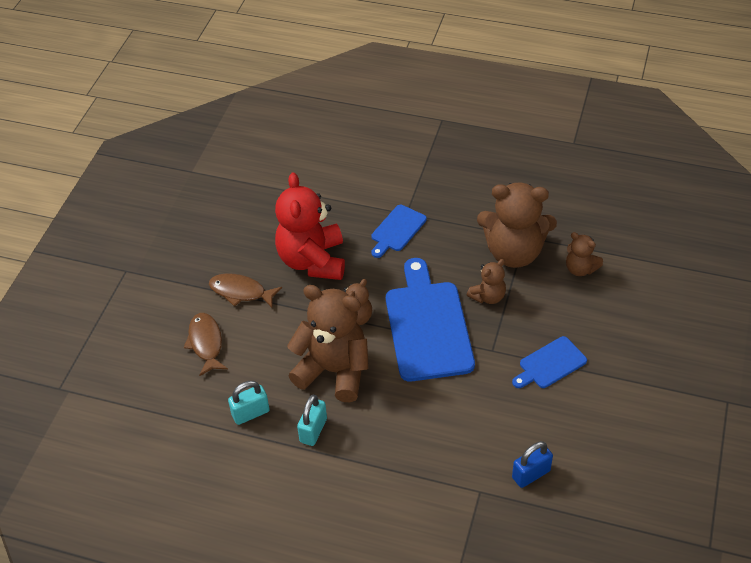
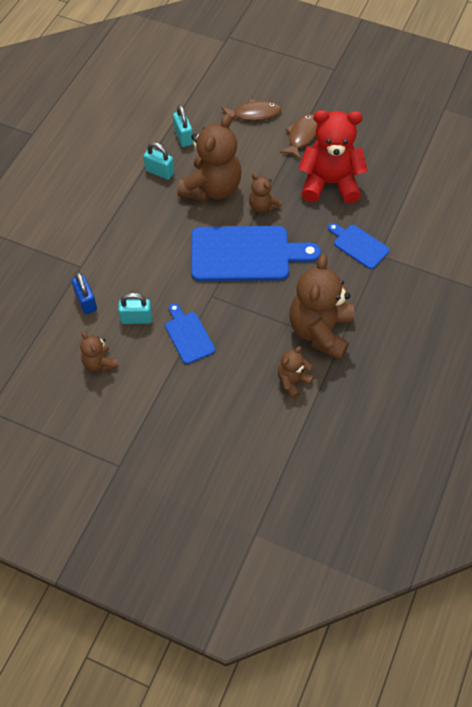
camera: 95 degrees right, 10 degrees up
(488, 296) = (271, 302): brown teddy bear -> brown teddy bear (99, 363)
(541, 417) = (136, 318): none -> turquoise padlock

